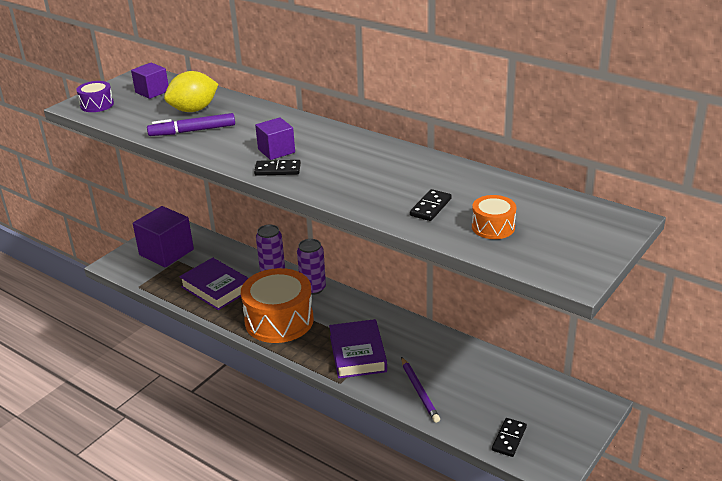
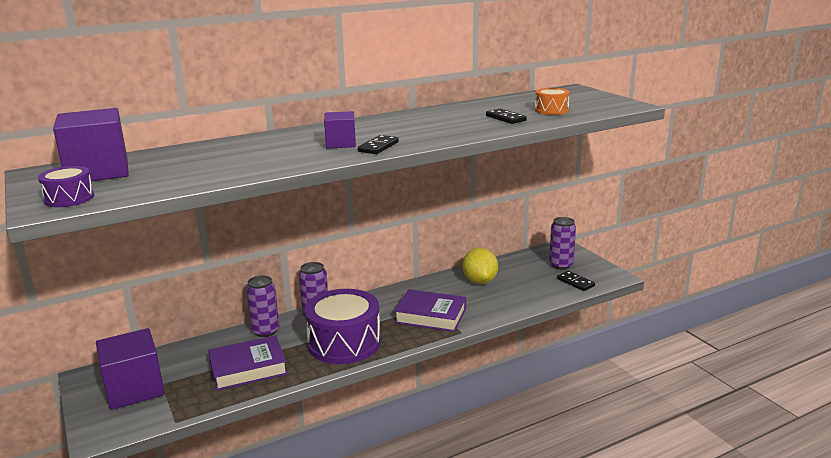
camera: 65 degrees left, 10 degrees down
(152, 92) = (98, 172): purple cube -> purple cube, size x1.76
(192, 131) = (238, 165): purple marker -> none
(194, 110) = (188, 160): yellow lemon -> yellow lemon (480, 281)
(279, 320) = (344, 343): orange drum -> purple drum
(419, 391) = (500, 301): purple pencil -> none
(544, 415) = (560, 265): none -> purple can

